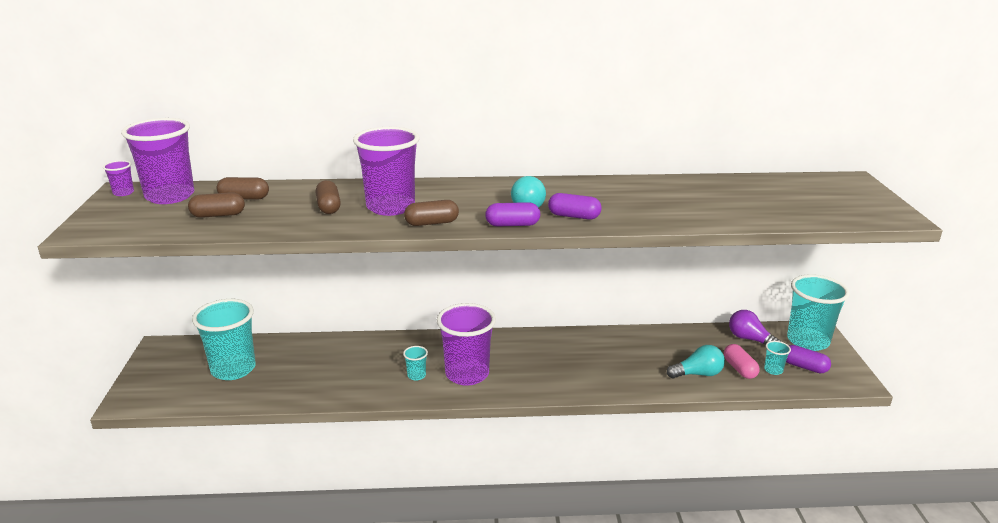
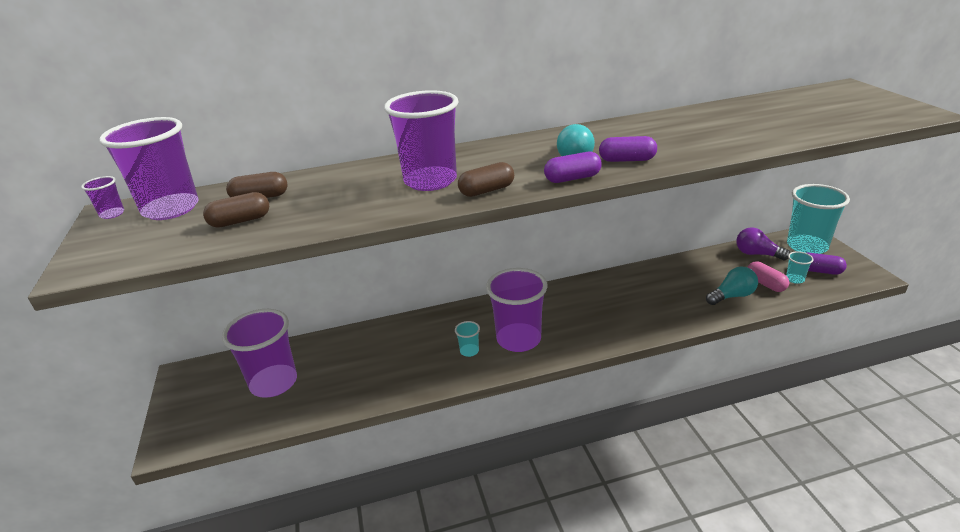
camera: 10 degrees left, 5 degrees up
(233, 369) = (274, 383): turquoise cup -> purple cup
(329, 207) = (362, 192): brown capsule -> none

